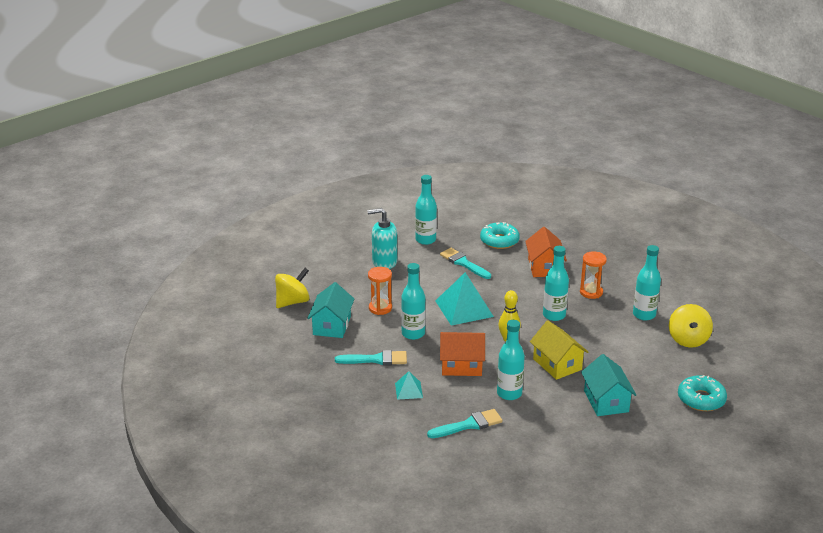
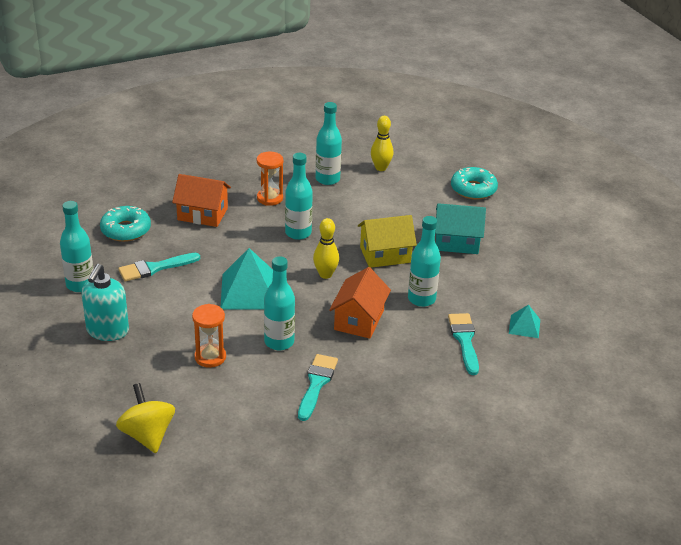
camera: 75 degrees left, 5 degrees up
(332, 325) = (225, 408): turquoise house -> none
(408, 390) = (387, 370): turquoise pyramid -> turquoise pyramid (524, 326)
(688, 339) = (381, 168): yellow spinning top -> yellow bowling pin

